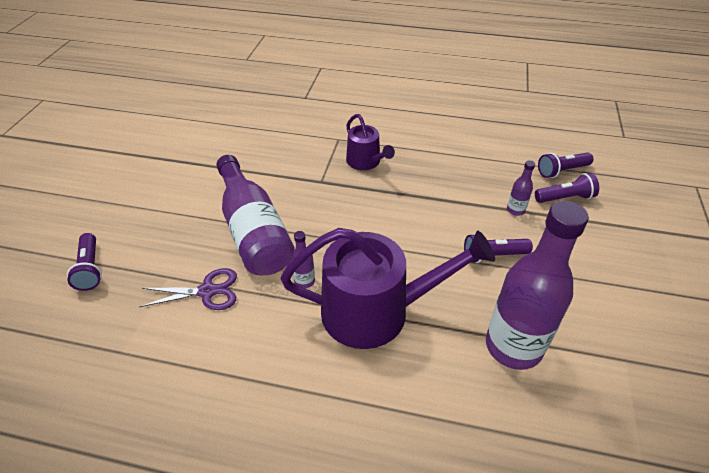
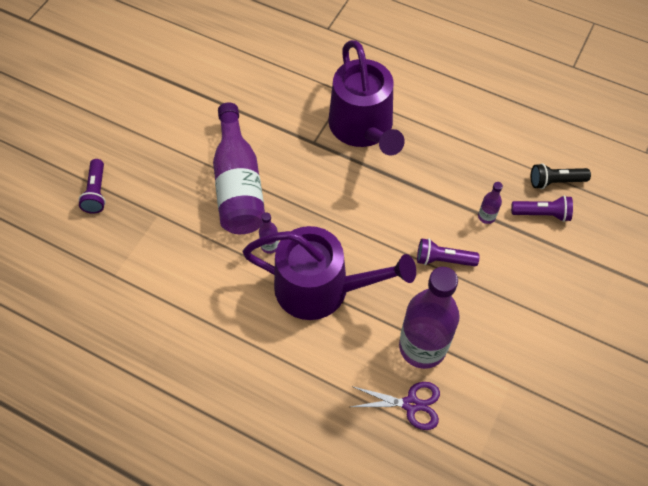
camera: 15 degrees right, 15 degrees up
(207, 291) = (188, 237): purple scissors -> purple scissors (411, 404)
(365, 162) = (363, 128): purple watering can -> purple watering can, size x1.88
(561, 171) = (555, 181): purple flashlight -> black flashlight

